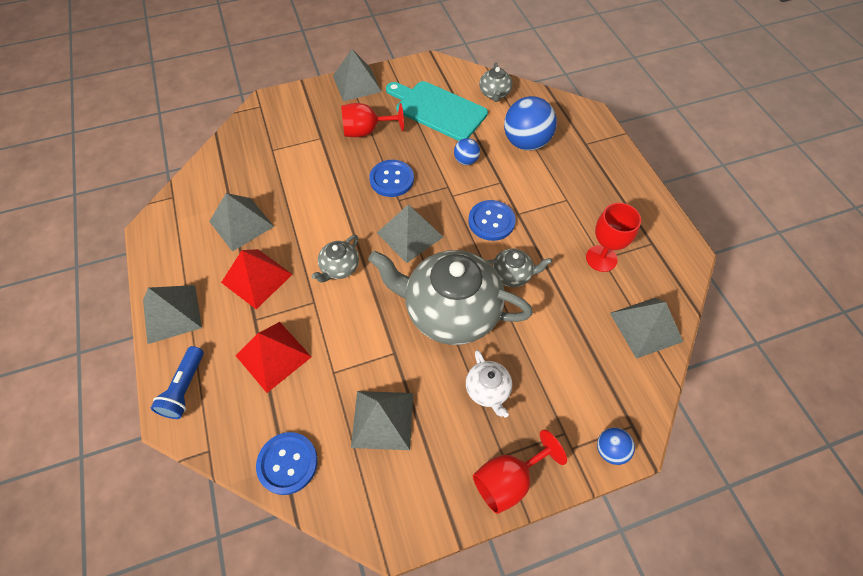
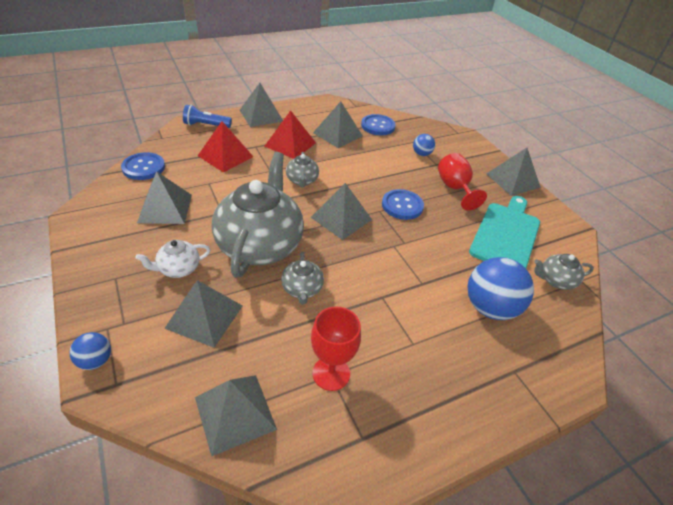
camera: 80 degrees right, 15 degrees down
(339, 268) = (302, 181): grey teapot -> grey teapot turned 120 degrees counterclockwise
(466, 160) = (443, 256): blue ball -> blue ball (421, 154)
(491, 221) = (367, 274): blue button -> blue button (378, 126)
(508, 480) = (93, 281): red goblet -> none
(550, 358) = (204, 316): none -> grey pyramid

